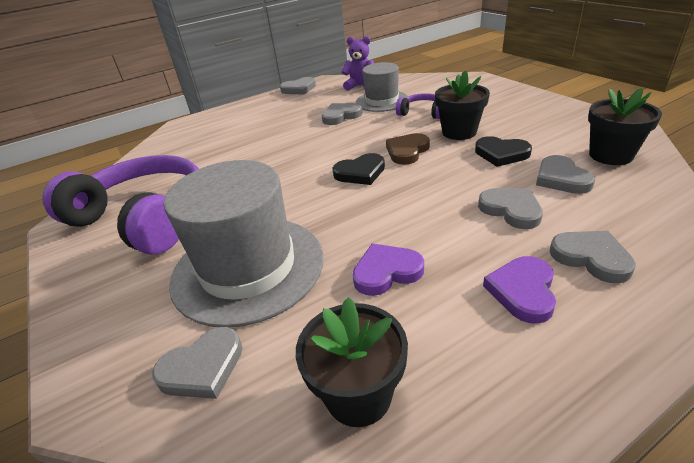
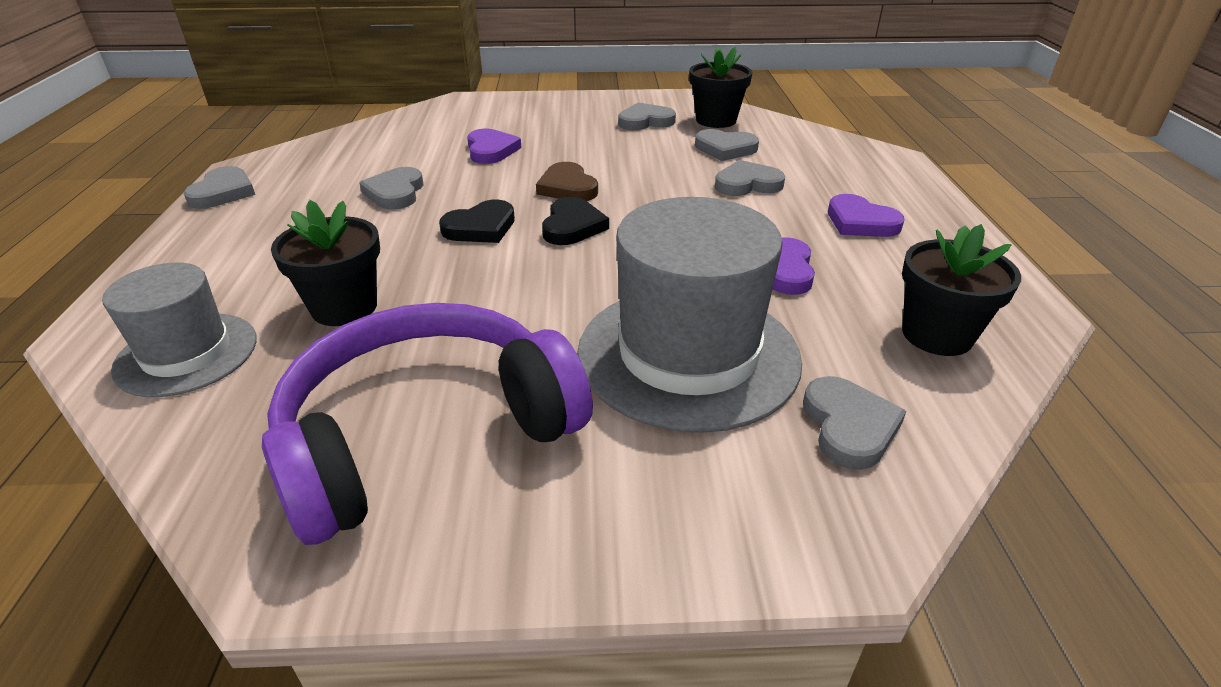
camera: 65 degrees left, 0 degrees up
(360, 86) = (329, 154): purple teddy bear -> none
(382, 101) = (408, 158): grey hat -> grey hat (187, 354)
(422, 113) = (491, 150): purple headphones -> purple heart
(459, 132) = (572, 151): black flower pot -> black flower pot (344, 307)
(501, 154) = (648, 152): black heart -> black heart (481, 227)
(591, 258) = (842, 183): grey heart -> grey heart (645, 121)

